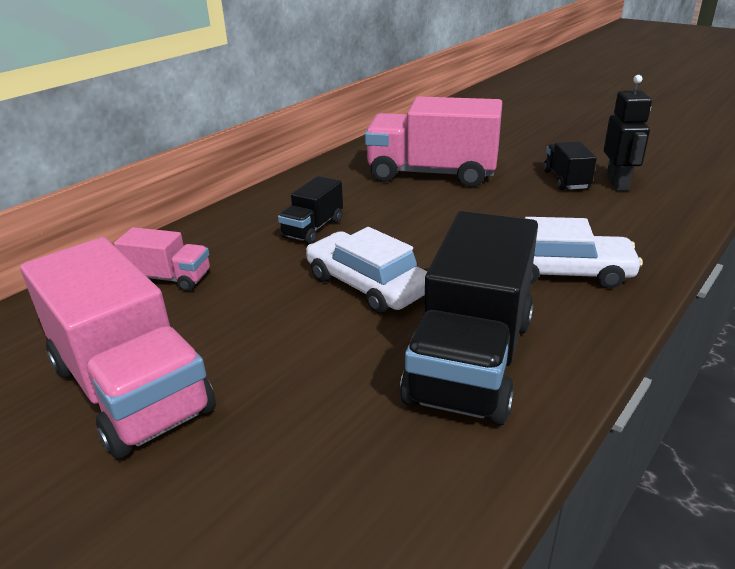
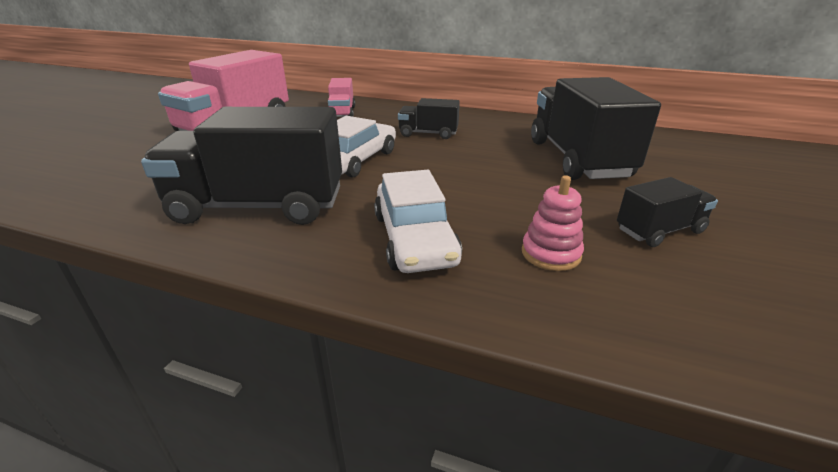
camera: 70 degrees right, 0 degrees up
(432, 174) = (578, 159): pink truck -> black truck
(593, 222) = (551, 254): none -> pink stacking toy
(617, 183) = (701, 271): black robot -> none

